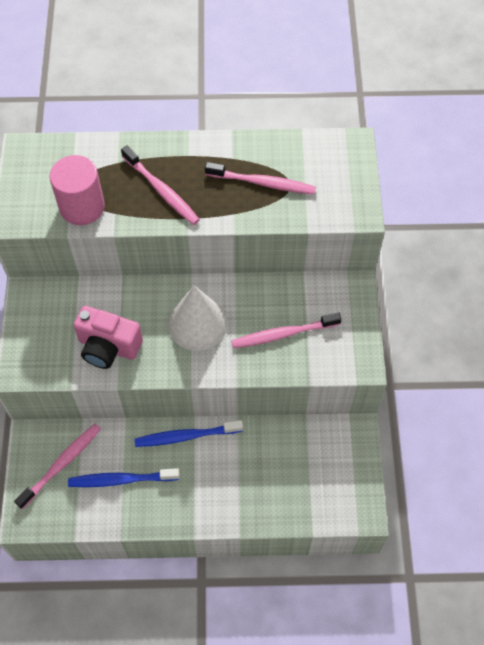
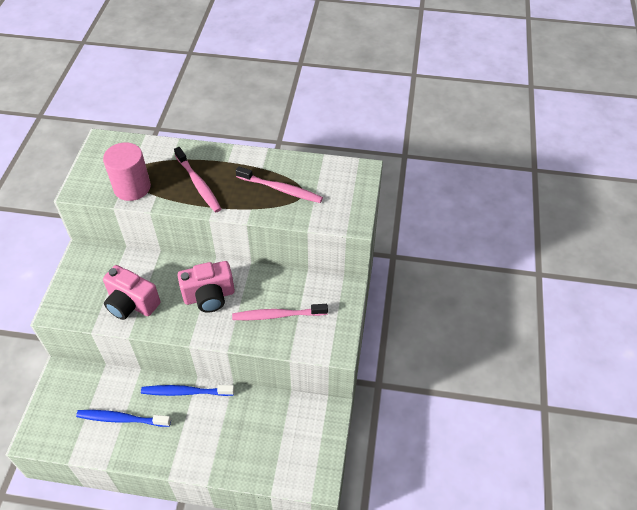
camera: 10 degrees right, 10 degrees down
(62, 464) = (77, 398): pink toothbrush -> none
(197, 323) = (209, 296): white cone -> pink camera

